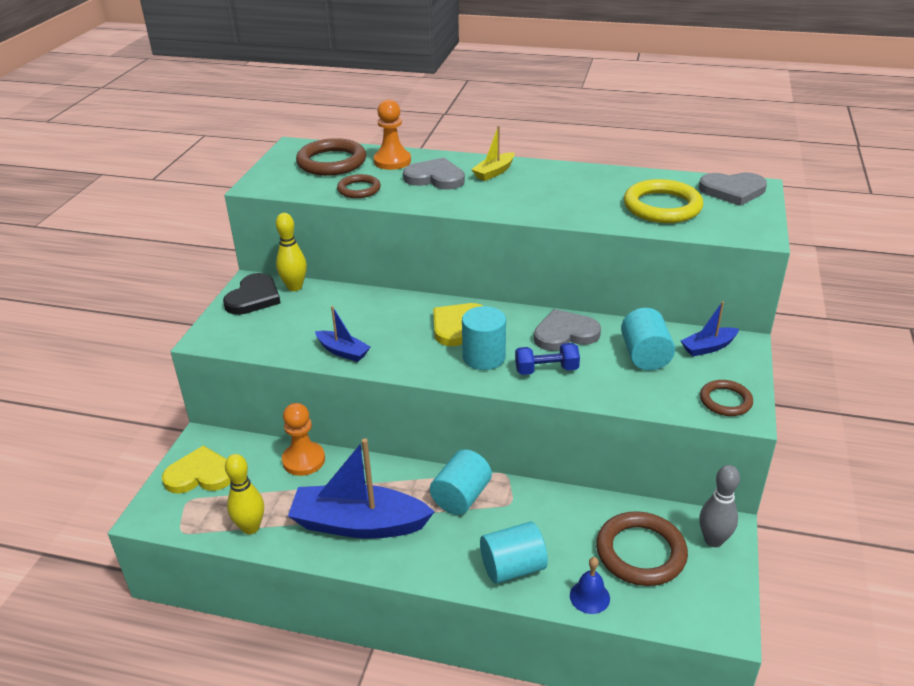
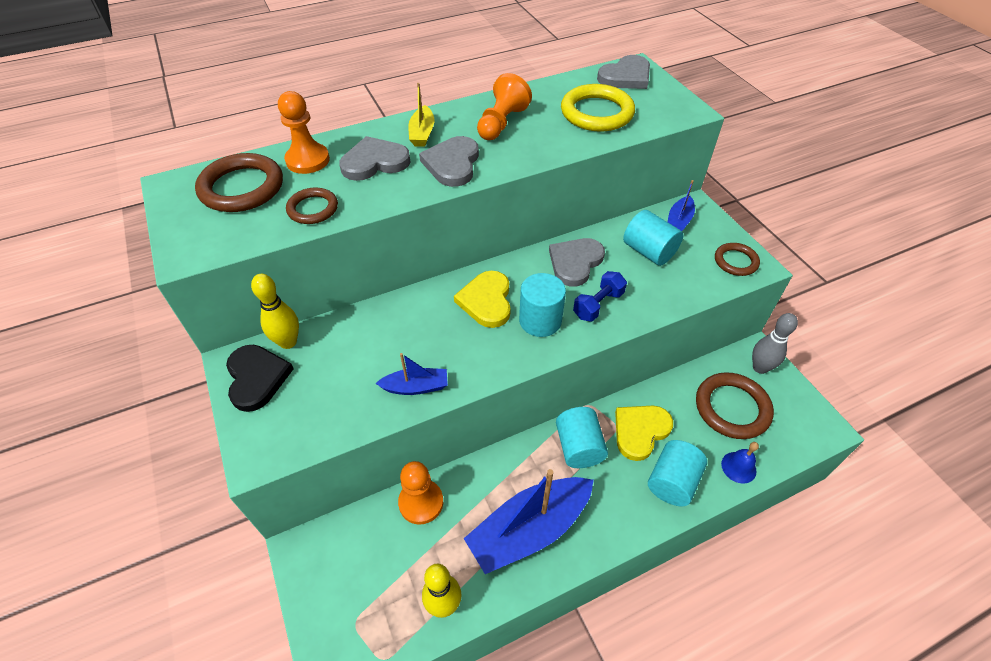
camera: 40 degrees left, 15 degrees up
(200, 475) = (338, 587): yellow heart -> yellow heart (640, 431)
(489, 198) = (452, 164): none -> grey heart
(566, 186) = (501, 123): none -> orange pawn

